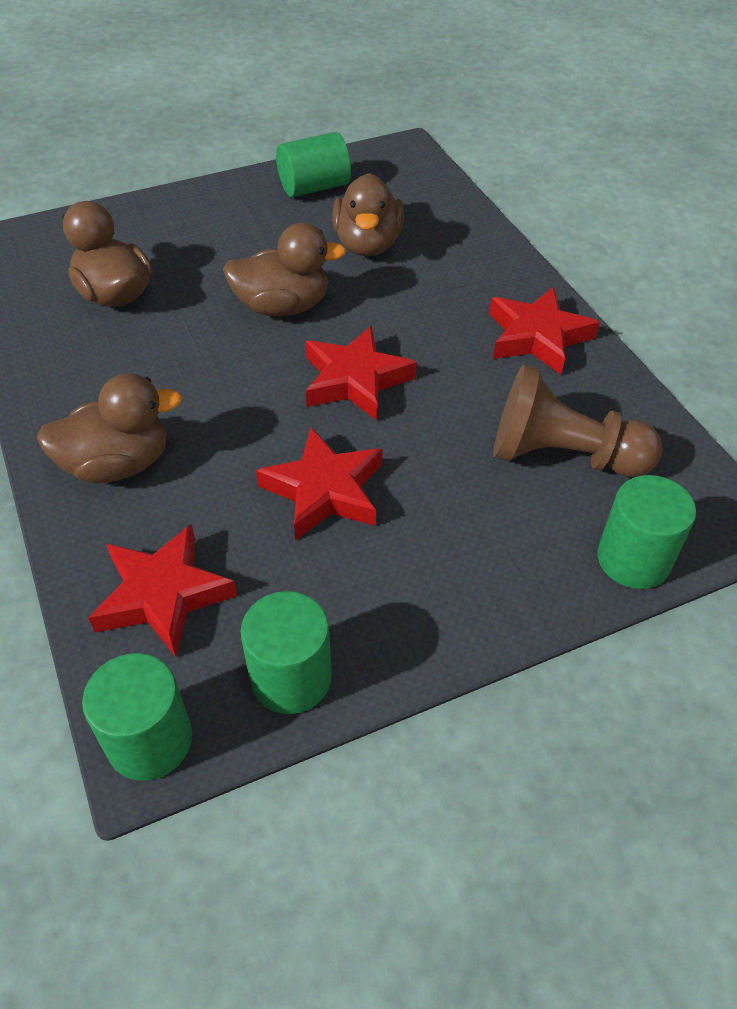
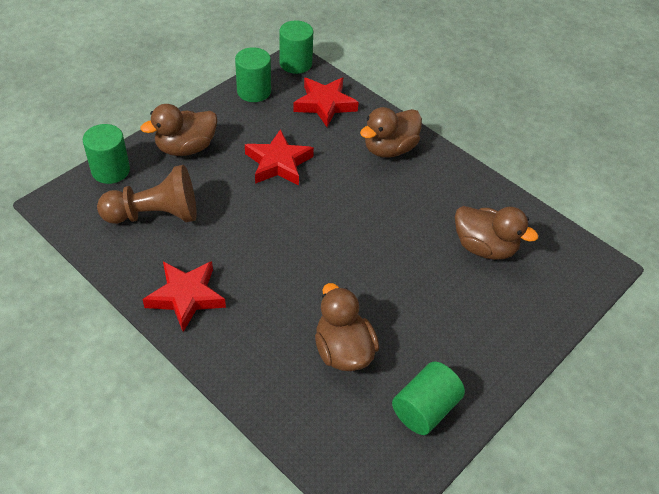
camera: 155 degrees right, 0 degrees up
(283, 306) = (370, 270): brown duck -> brown duck (186, 148)
(355, 380) = (293, 229): red star -> none

